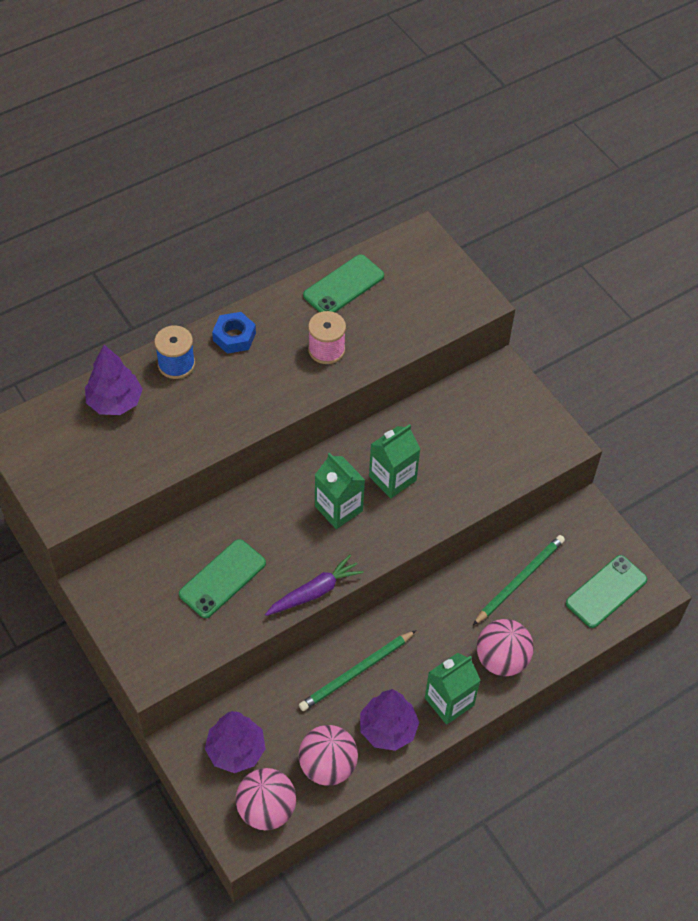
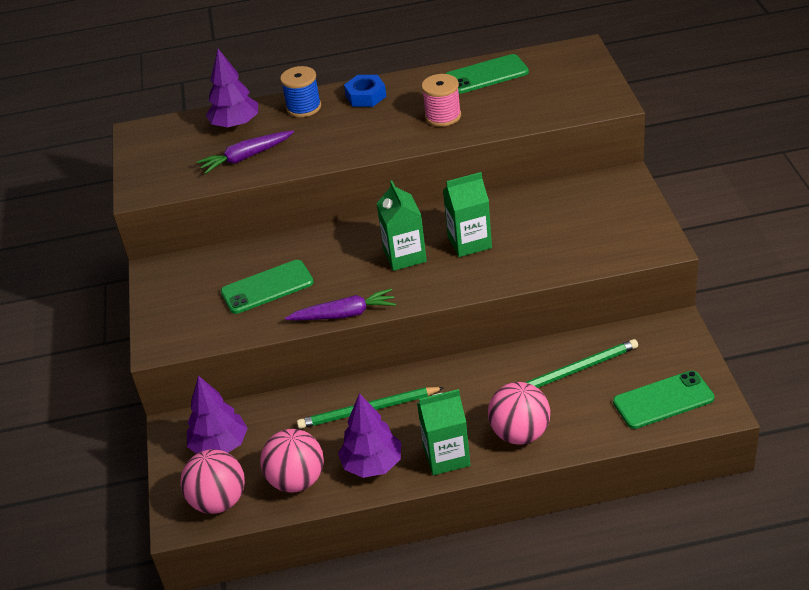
camera: 30 degrees right, 15 degrees down
(151, 444) = (246, 157): none -> purple carrot

